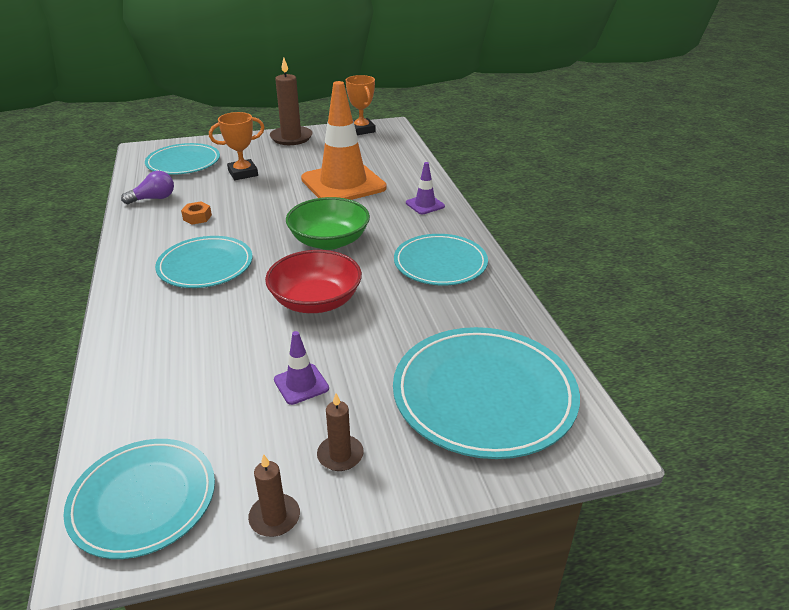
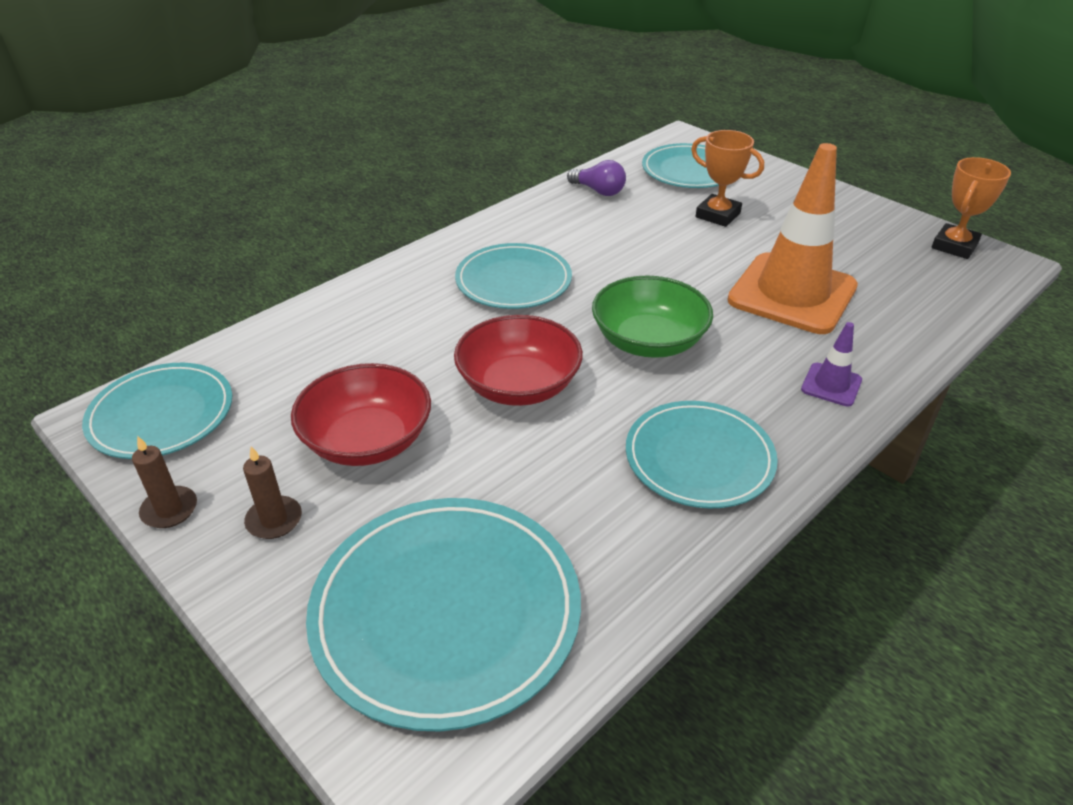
camera: 60 degrees right, 5 degrees up
(197, 217) = (594, 232): orange nut -> none
(291, 138) = (847, 206): brown candle -> none
(301, 384) = (367, 440): purple traffic cone -> red bowl

